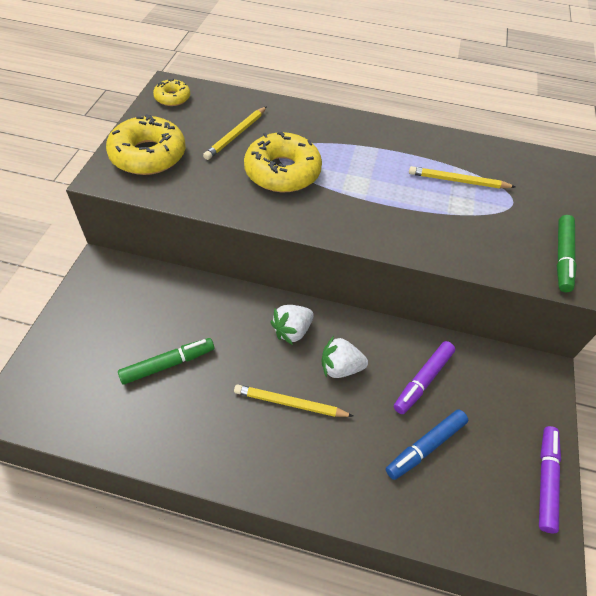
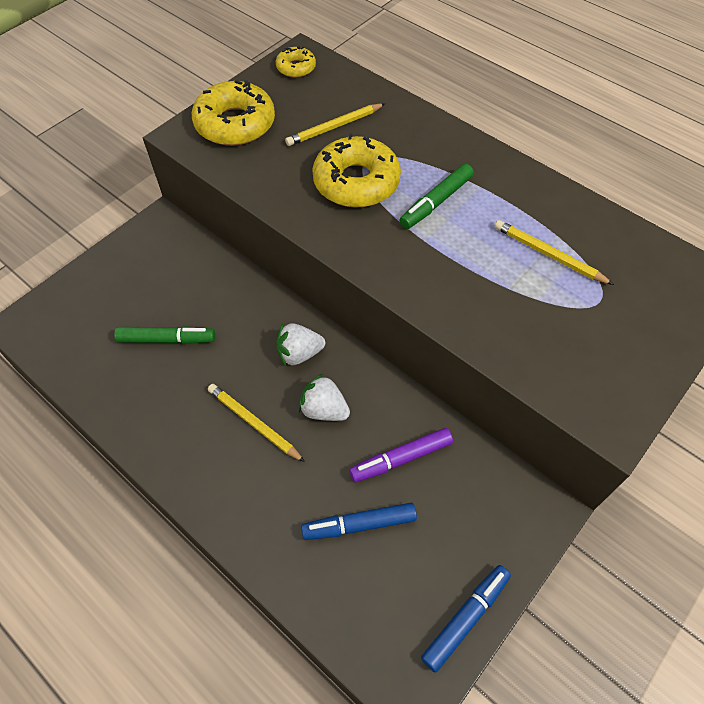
camera: 30 degrees right, 5 degrees up
(545, 480) = (465, 618): purple marker -> blue marker
(562, 257) = (612, 386): green marker -> green marker (436, 202)

